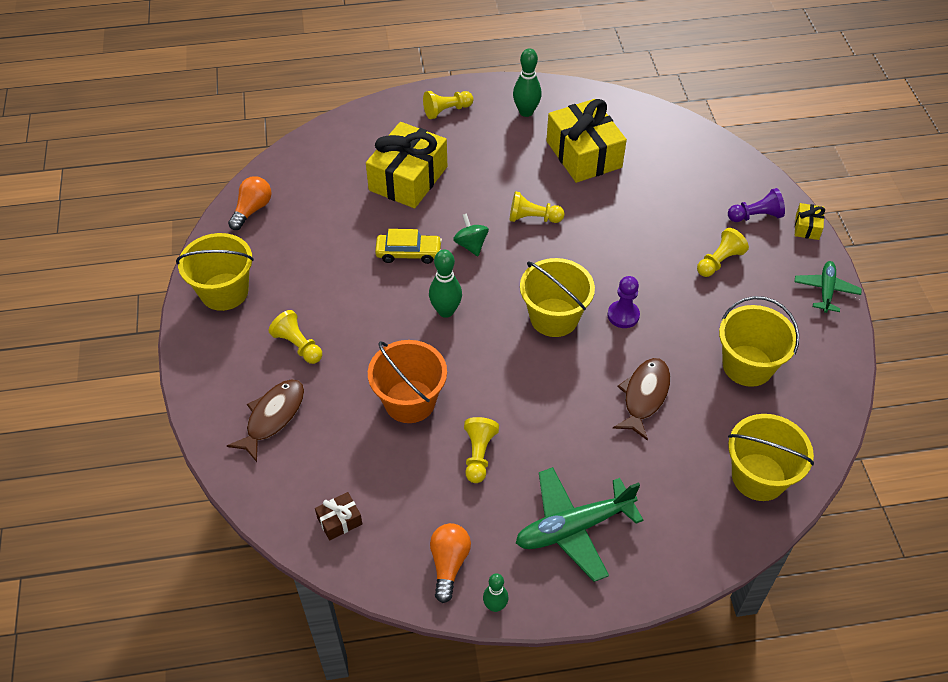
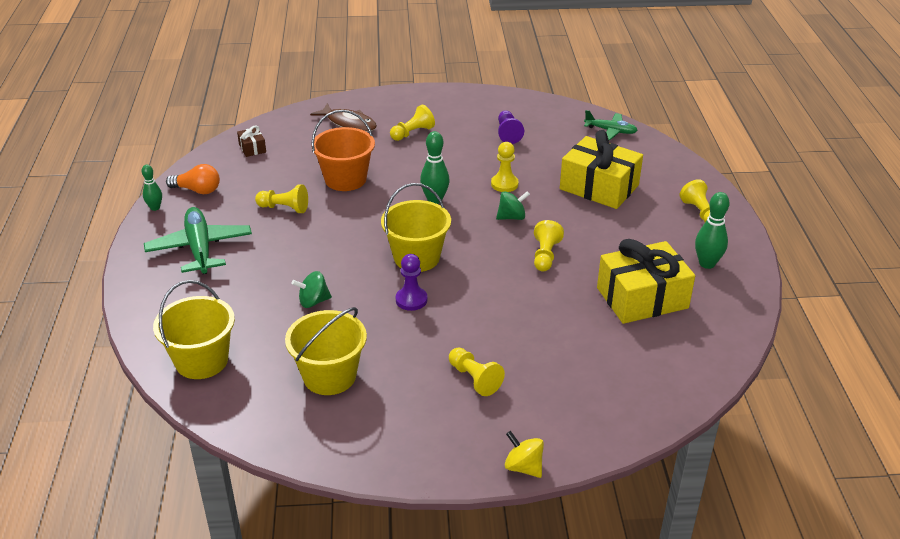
camera: 95 degrees right, 15 degrees down
(224, 292) = (471, 103): yellow bucket -> none
(252, 210) = (559, 113): orange light bulb -> none
(408, 253) = (504, 184): yellow car -> yellow pawn
(644, 396) = (313, 301): brown fish -> green spinning top
(755, 216) = (544, 422): purple pawn -> purple pawn (508, 134)
(807, 227) = (523, 467): yellow gift -> yellow spinning top
(826, 290) = (419, 462): green plane -> green plane (610, 131)

